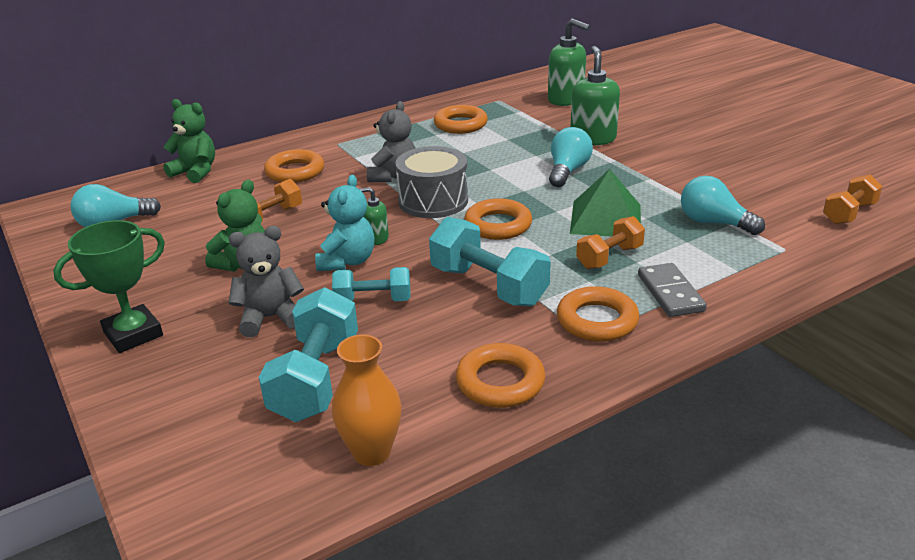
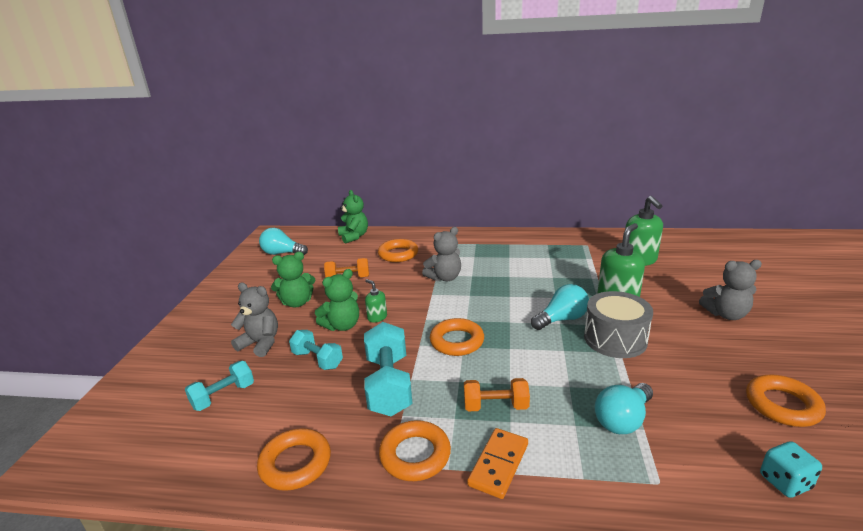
camera: 40 degrees right, 5 degrees down
(133, 334) = (202, 321): green trophy -> none
(316, 379) = (223, 396): turquoise dumbbell -> turquoise dumbbell, size x0.62
(347, 261) = (342, 325): turquoise teddy bear -> green teddy bear
(371, 452) = (175, 465): orange vase -> none
(433, 201) = (443, 305): grey drum -> grey drum (615, 339)
(460, 124) = (535, 255): orange ring -> orange ring (782, 405)
(606, 219) = (537, 372): green pyramid -> none
(670, 293) = (499, 464): grey domino -> orange domino
(688, 121) = (726, 314): none -> grey teddy bear
(714, 223) = (623, 420): turquoise light bulb -> turquoise light bulb turned 120 degrees counterclockwise
(849, 213) = (785, 482): orange dumbbell -> turquoise dice

